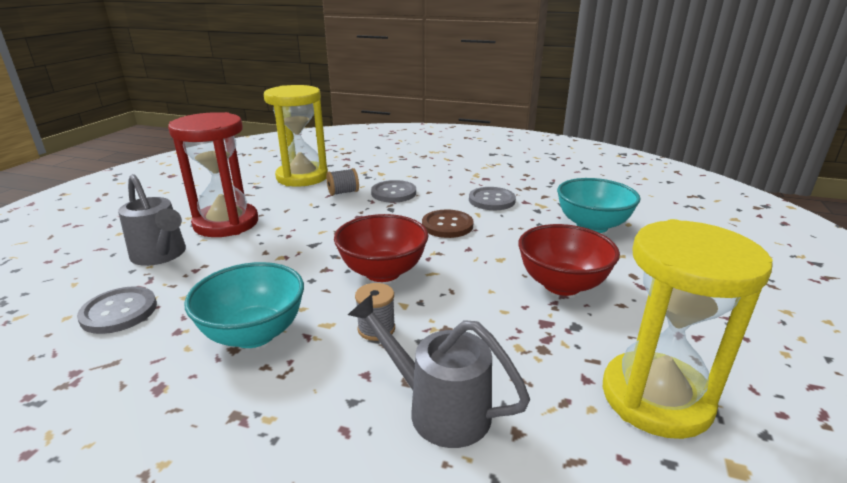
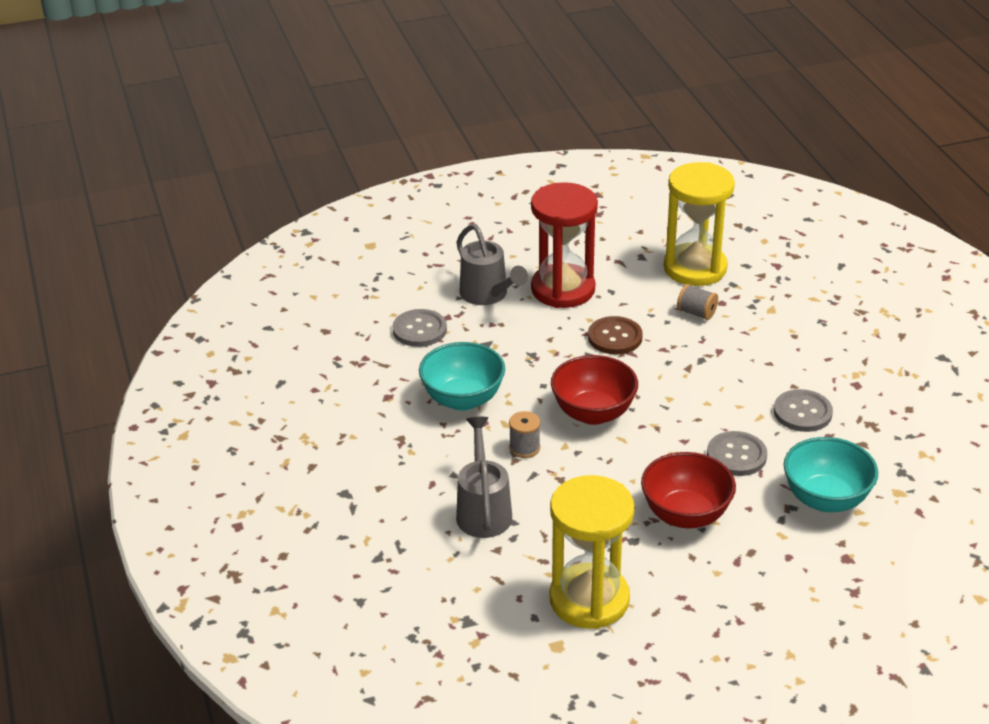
camera: 55 degrees right, 10 degrees up
(161, 255) = (487, 295): grey watering can -> grey watering can turned 45 degrees counterclockwise
(393, 193) = (736, 343): grey button -> grey button (736, 455)
(447, 225) = (711, 409): brown button -> brown button (615, 337)

